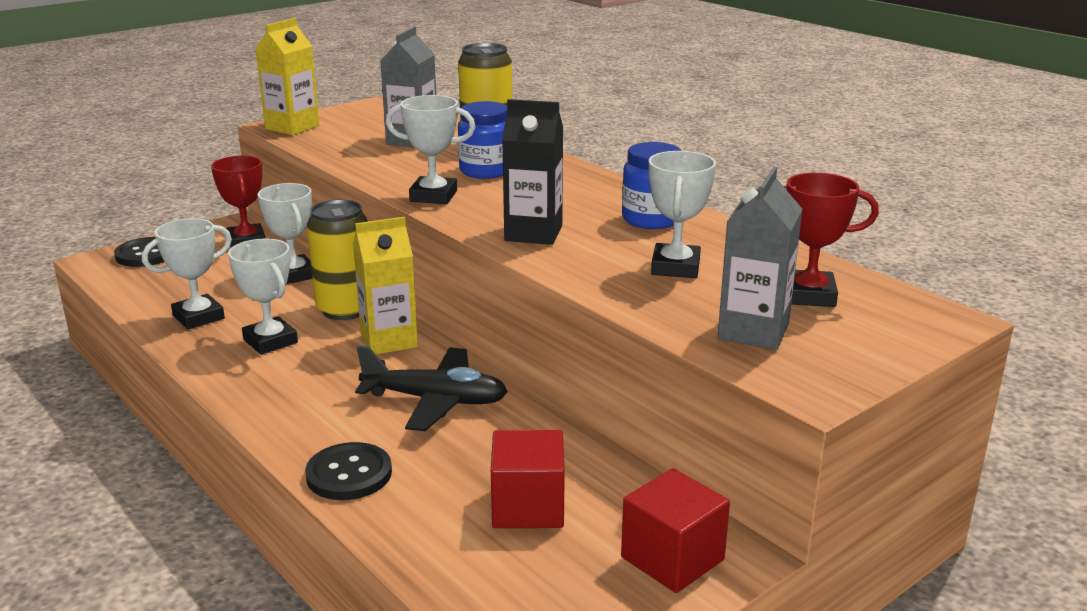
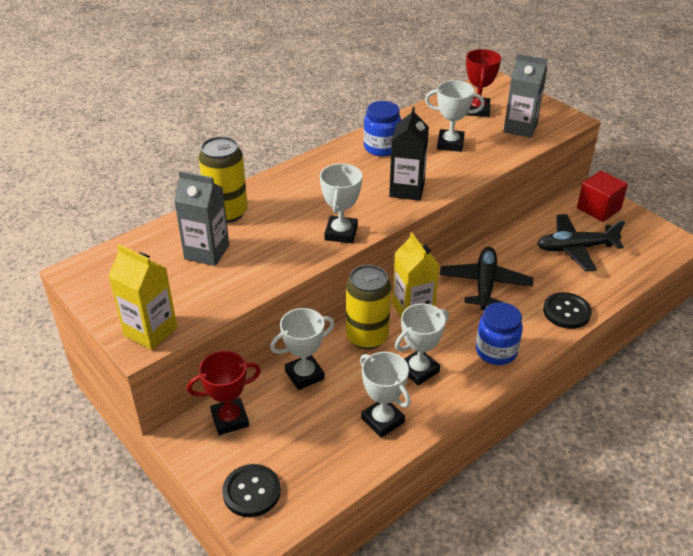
camera: 90 degrees left, 15 degrees up
(486, 171) = (289, 211): blue jar -> blue jar (496, 351)
(528, 507) = (575, 248): red cube -> black plane

